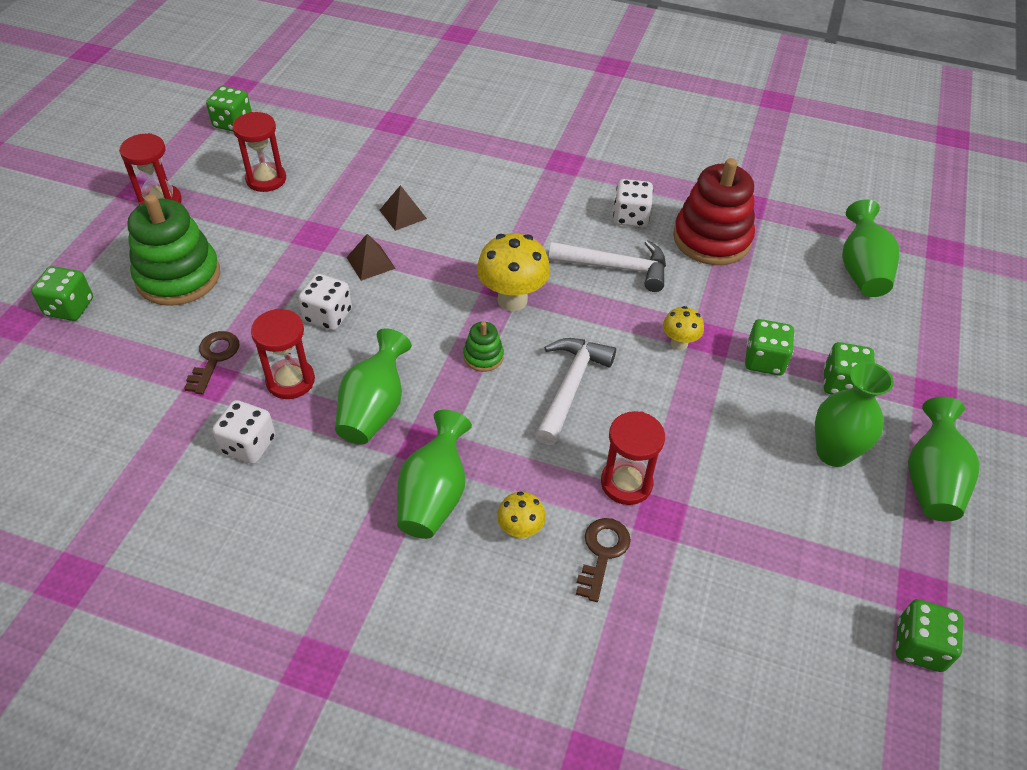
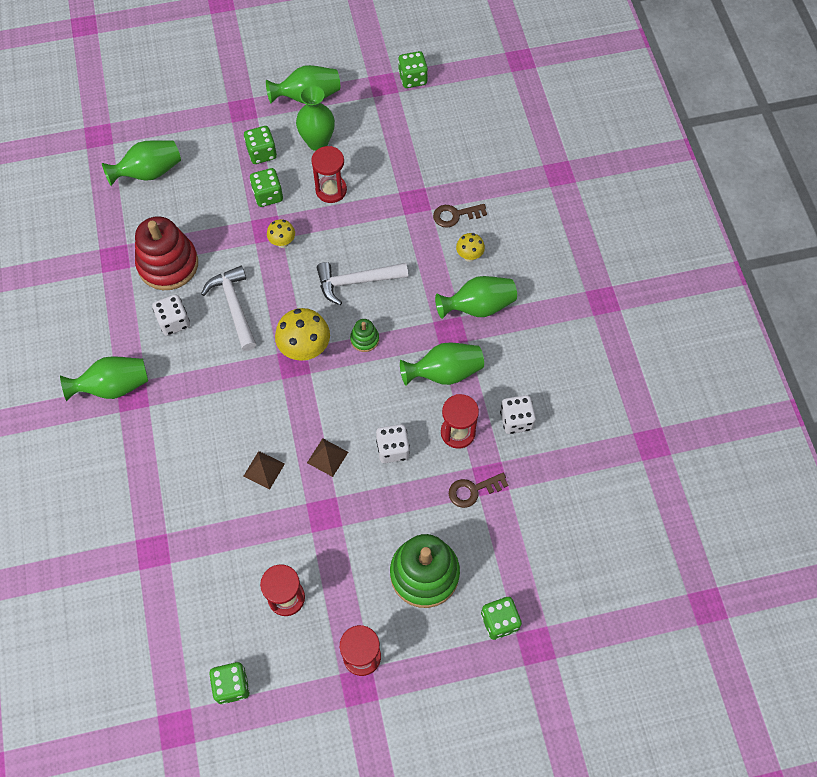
camera: 120 degrees left, 15 degrees up
(585, 154) = (113, 386): none -> green vase
(626, 483) = (405, 224): red hourglass -> red hourglass (331, 190)

